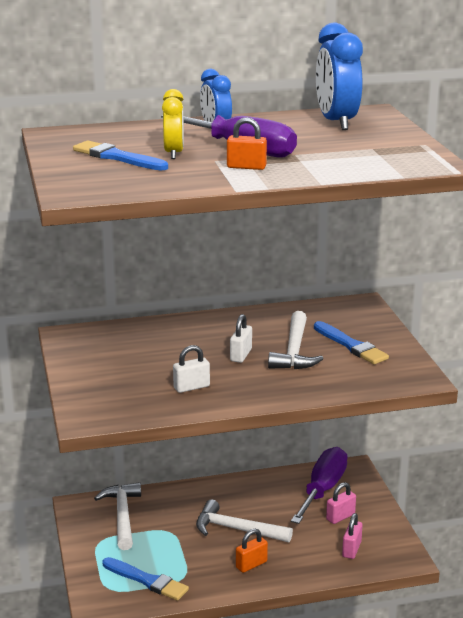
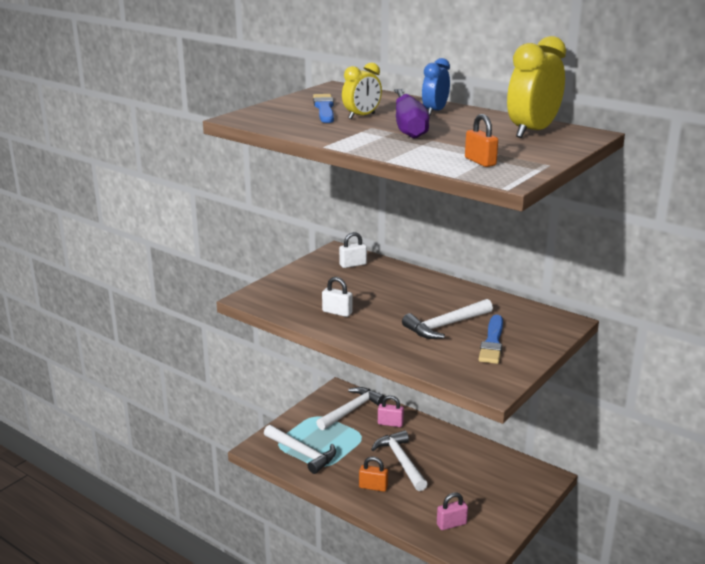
camera: 50 degrees right, 0 degrees up
(146, 580) = (303, 453): blue brush -> white hammer
(241, 355) = (406, 310): white padlock -> white padlock (353, 264)
(246, 167) = (375, 136): orange padlock -> orange padlock (480, 162)
(323, 489) = (500, 475): purple screwdriver -> none
(336, 122) = (532, 132): blue clock -> yellow clock
(340, 517) = (481, 500): pink padlock -> pink padlock (390, 423)

